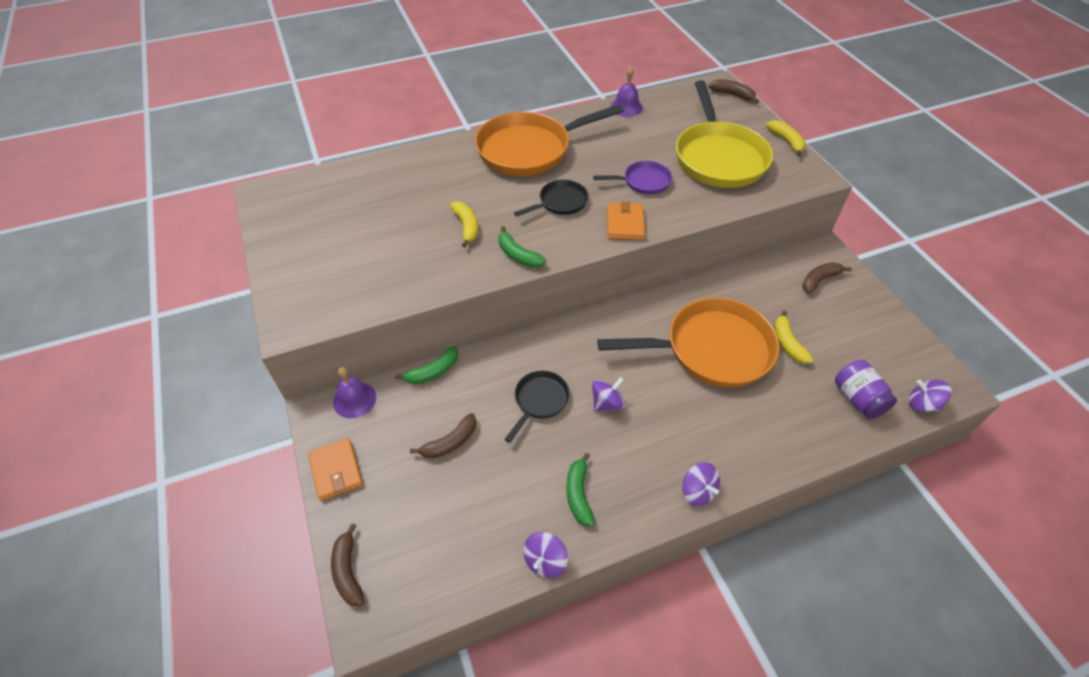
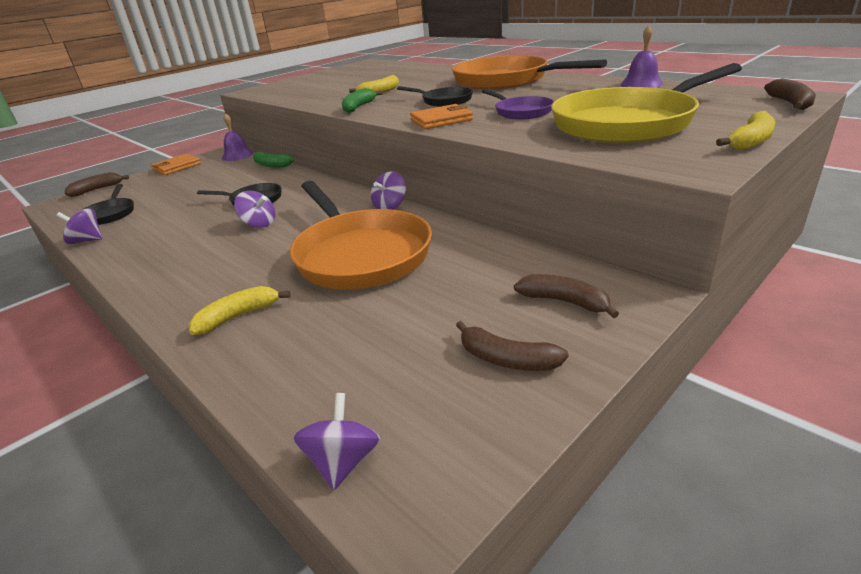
camera: 70 degrees right, 20 degrees down
(450, 442) = (204, 186): brown banana -> brown banana (507, 359)
(471, 544) = (110, 214): none -> black pan
(578, 494) = (152, 237): green banana -> none
(698, 491) = (152, 288): purple spinning top -> purple spinning top (390, 206)
(787, 343) = (404, 300): yellow banana -> yellow banana (238, 316)
(858, 399) = (325, 379): purple jar -> none

